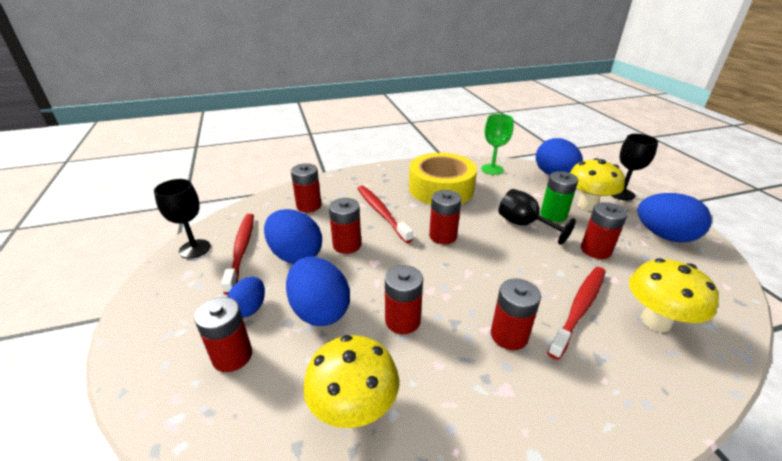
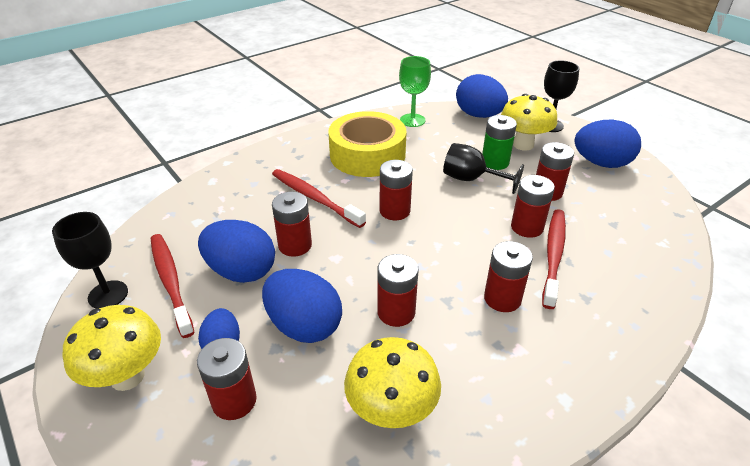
camera: 20 degrees left, 5 degrees up
(309, 206) = (223, 208): red battery -> red battery (527, 227)
(655, 321) = (619, 250): yellow mushroom -> yellow mushroom (127, 376)

